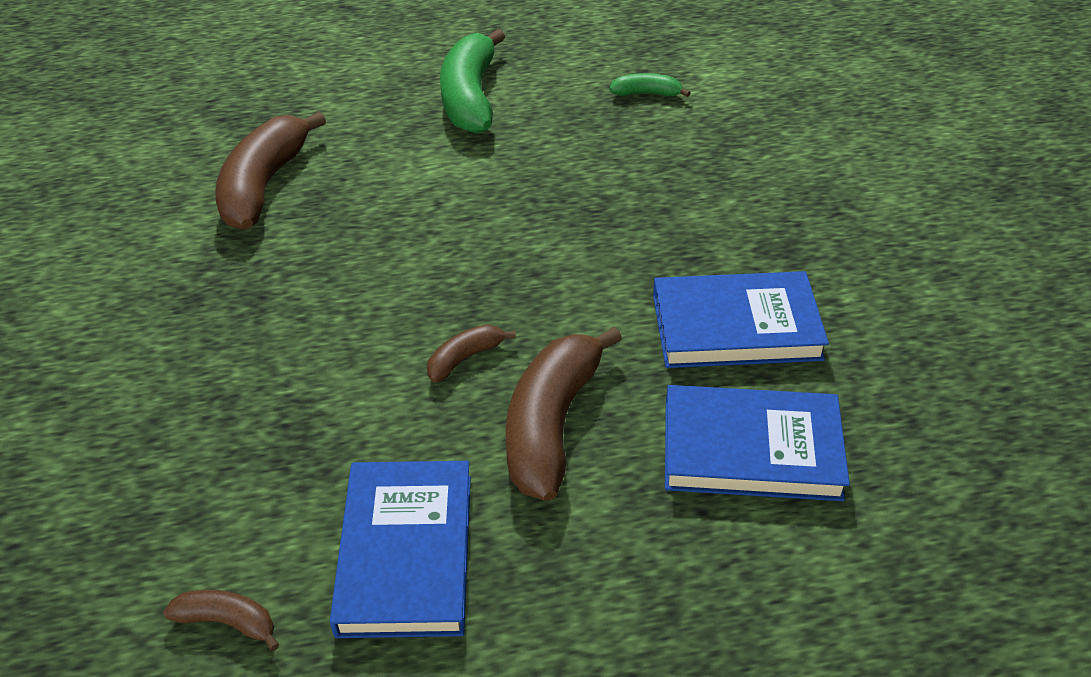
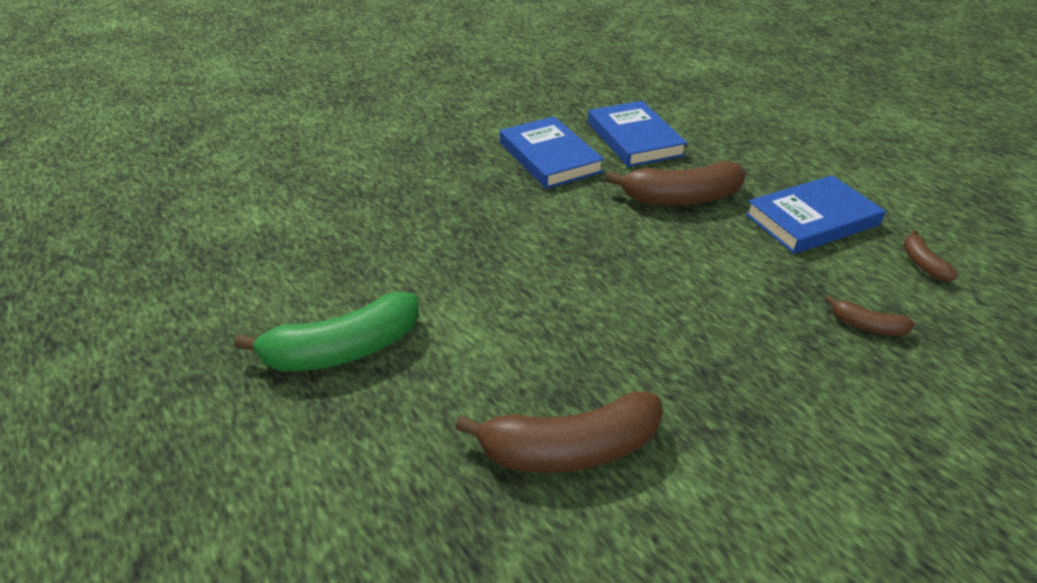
camera: 115 degrees left, 5 degrees down
(465, 358) = (664, 244): brown banana -> brown banana (866, 326)
(647, 93) = (299, 244): green banana -> none

